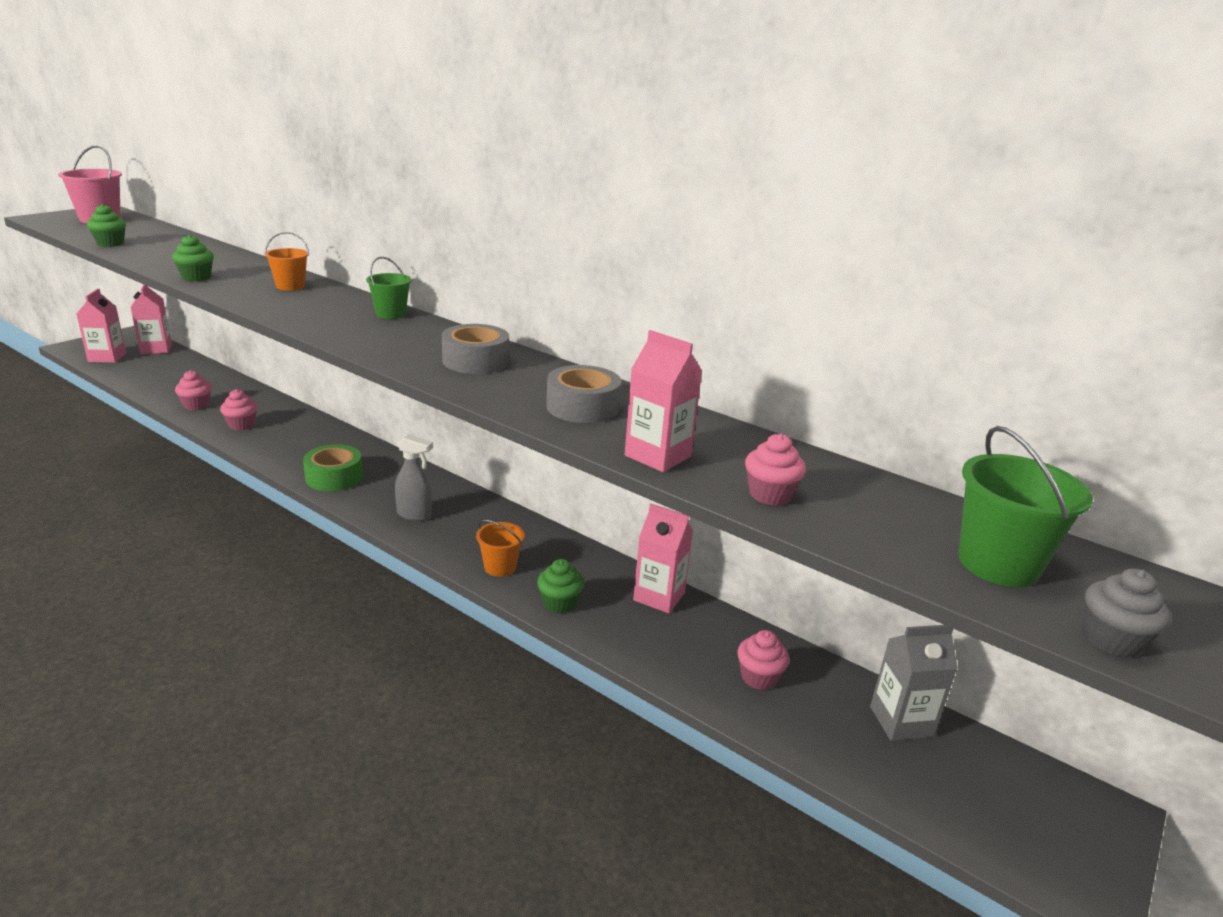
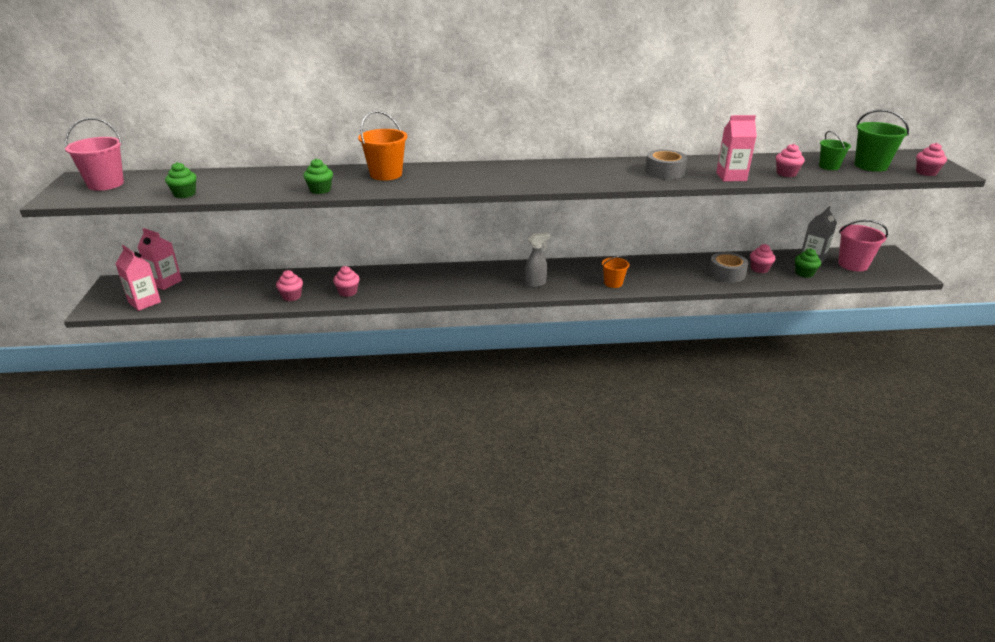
camera: 40 degrees left, 5 degrees up
(290, 286) = (386, 174): orange bucket -> orange bucket, size x1.61
(334, 477) = (461, 289): green tape -> none
(391, 314) = (479, 167): green bucket -> green bucket (829, 167)
(475, 361) = (578, 172): grey tape -> grey tape (726, 273)
(559, 603) = (660, 283): green cupcake -> green cupcake (804, 273)
(659, 596) = (683, 262): pink carton -> none
(968, 783) = (853, 264): none -> pink bucket
(1112, 640) = (926, 172): grey cupcake -> pink cupcake

